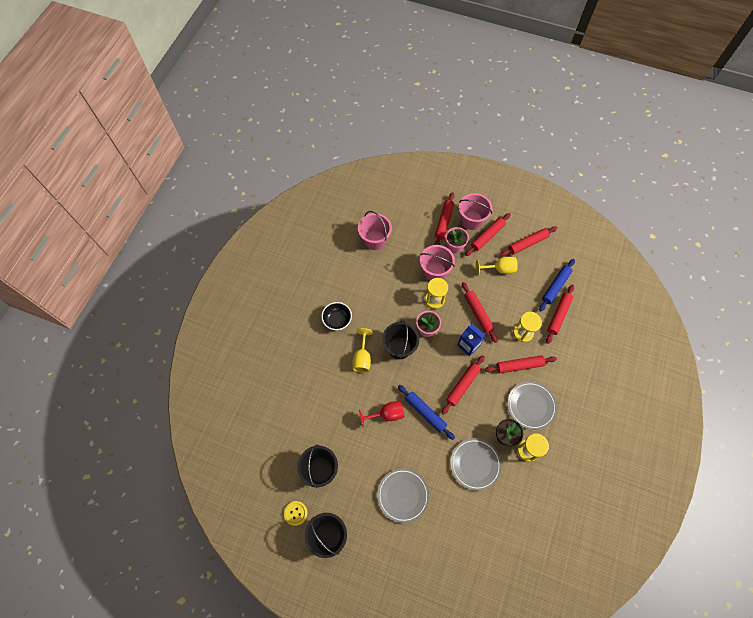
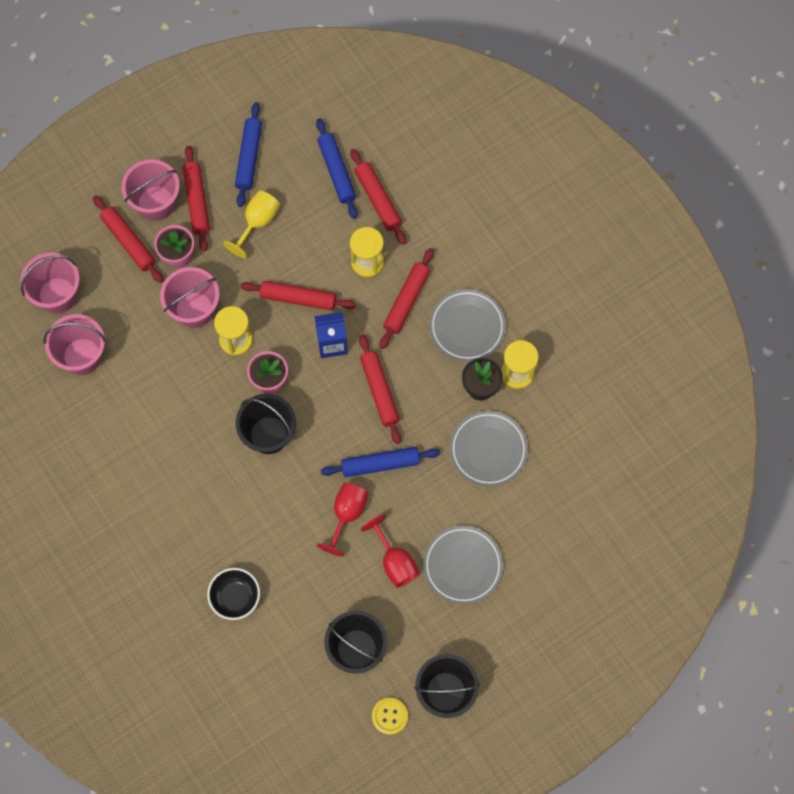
camera: 55 degrees left, 5 degrees up
(337, 320) = (166, 491): black bowl -> black bowl (235, 597)
(362, 358) = (246, 494): yellow goblet -> none
(379, 457) = (395, 562): none -> red goblet
(395, 211) = (57, 295): none -> pink bucket
(527, 243) = (248, 157): red rolling pin -> blue rolling pin

